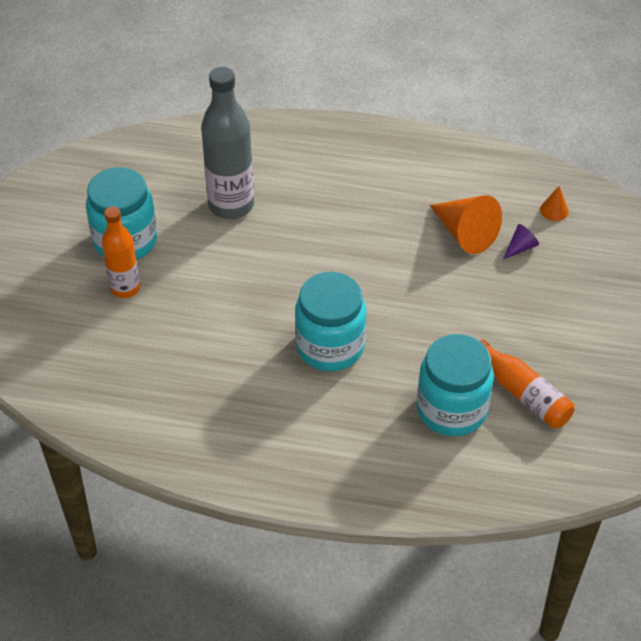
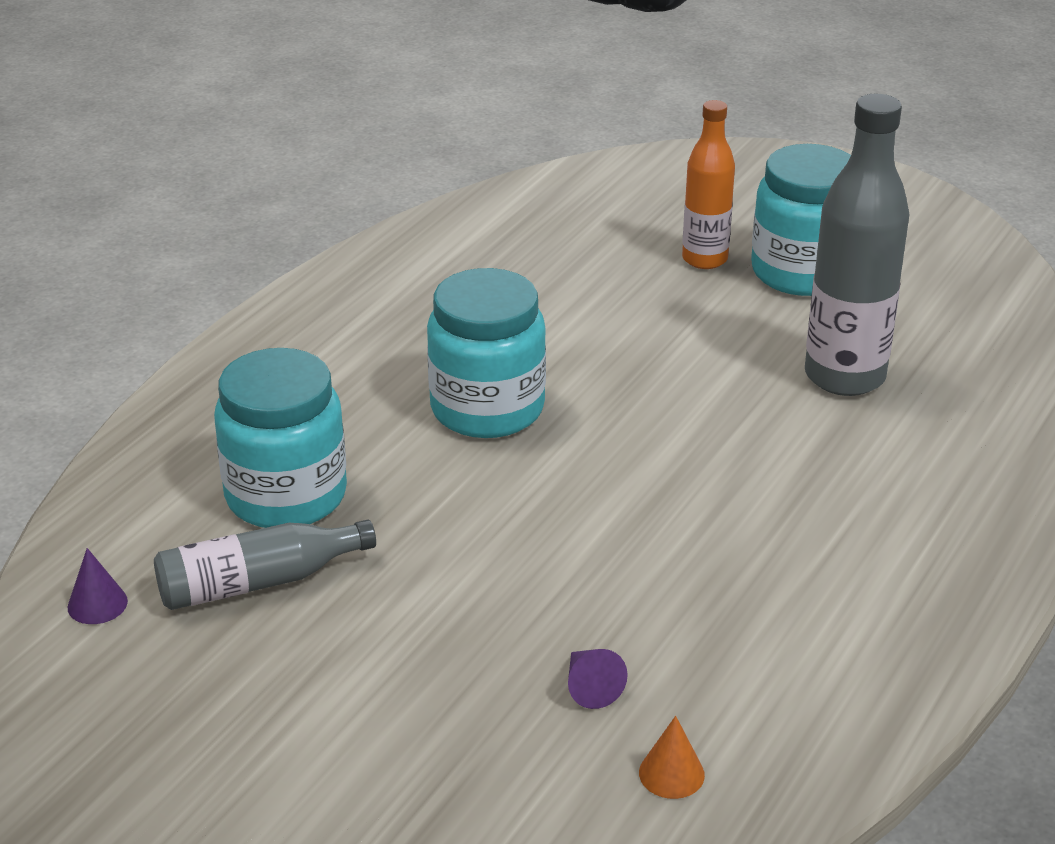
camera: 110 degrees right, 15 degrees down
(465, 233) = (662, 622): orange cone -> none
(524, 394) = (257, 582): orange bottle -> grey bottle
(578, 456) = (97, 604): none -> purple cone

